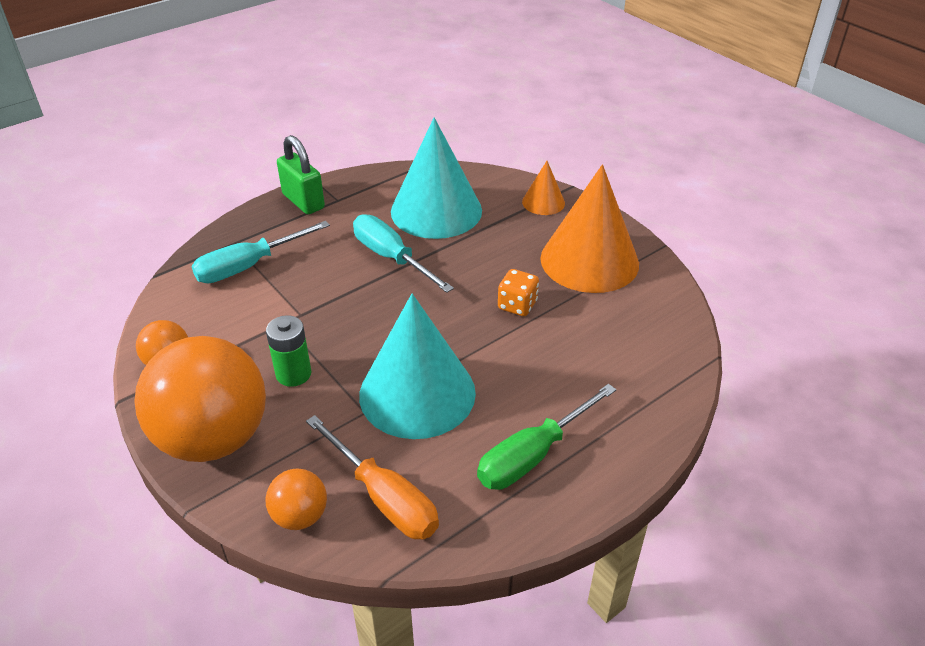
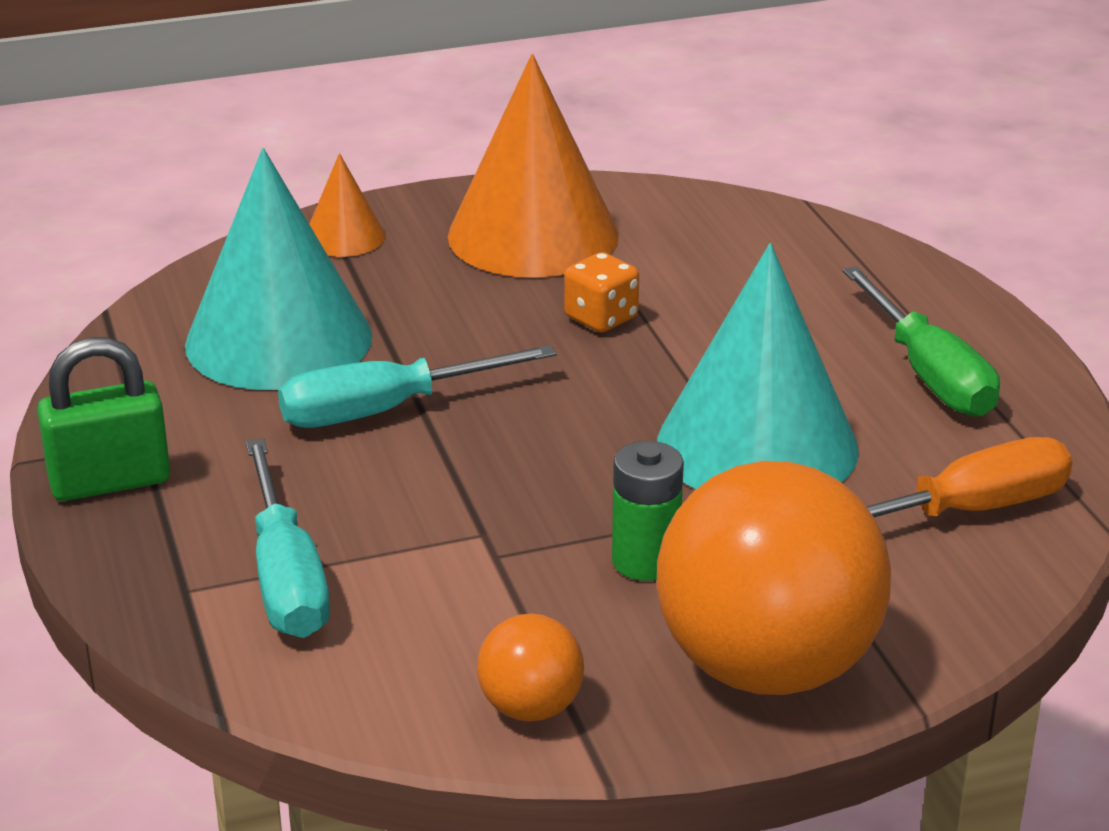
camera: 70 degrees left, 10 degrees down
(300, 516) = (975, 595): orange ball -> none

